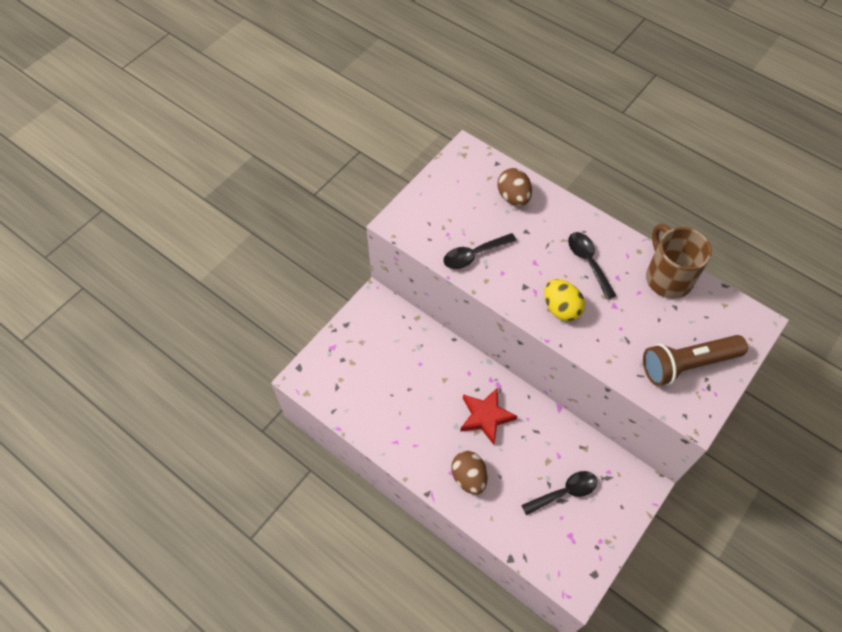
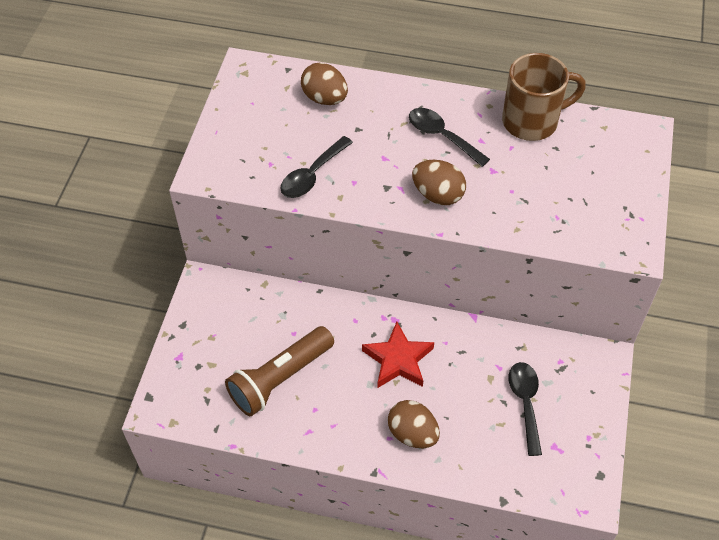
camera: 25 degrees left, 5 degrees down
(561, 308) = (438, 195): yellow egg -> brown egg
(565, 492) = (525, 403): black spoon -> black spoon turned 45 degrees counterclockwise
(667, 277) = (532, 121): brown mug -> brown mug turned 120 degrees clockwise
(687, 364) = (598, 200): brown flashlight -> brown flashlight (280, 378)

